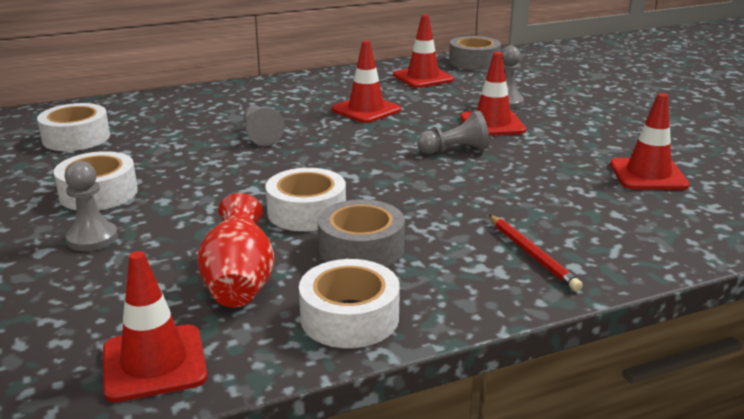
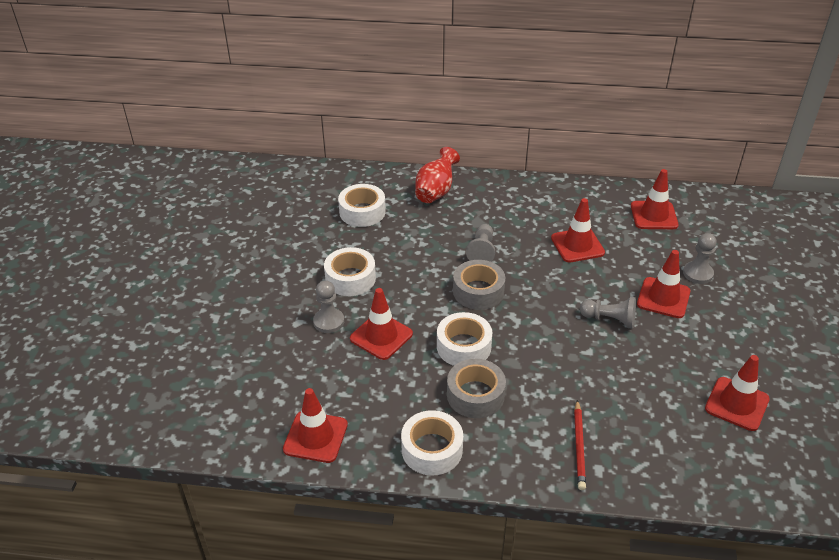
camera: 30 degrees right, 15 degrees up
(184, 232) = (381, 336): none -> red traffic cone
(239, 284) = (388, 396): red vase -> red vase (436, 191)
(474, 62) = (716, 206): grey tape -> grey tape (478, 291)

